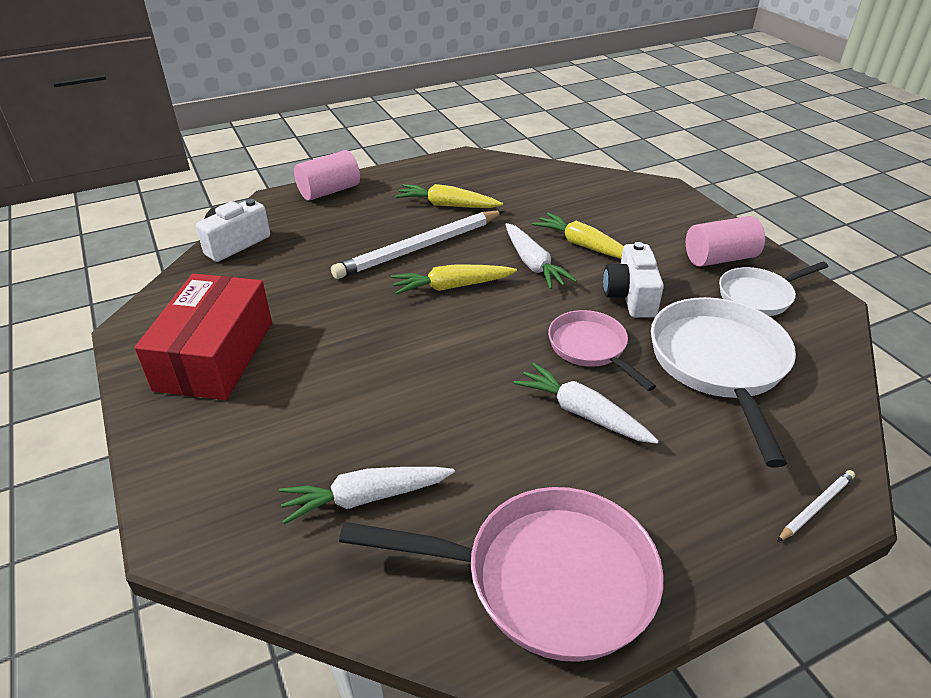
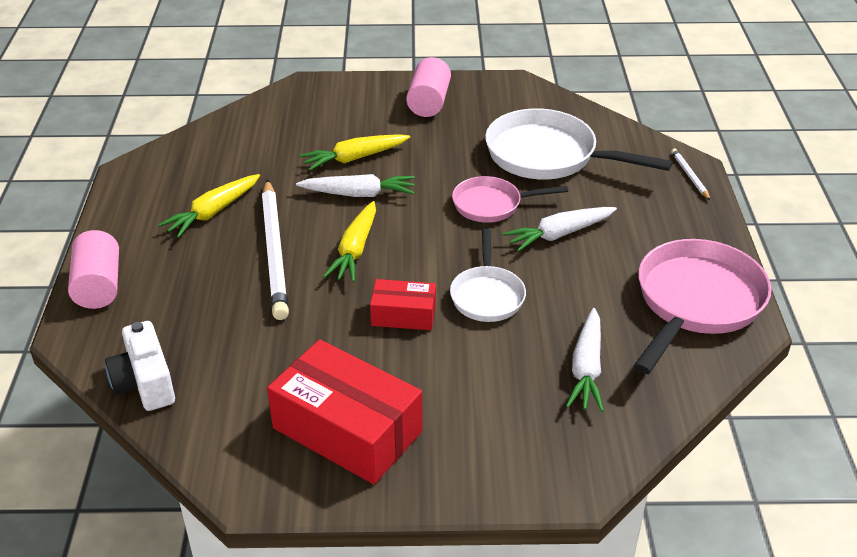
camera: 65 degrees left, 0 degrees up
(380, 341) = (403, 315): none -> red box
(630, 296) = (443, 162): white camera -> none
(759, 296) = (487, 106): white pan -> white pan (487, 295)

